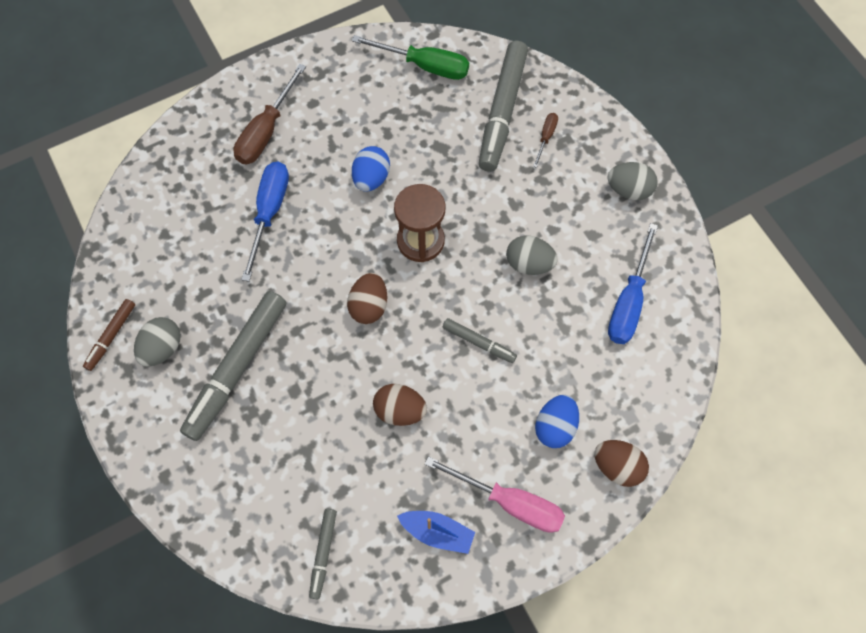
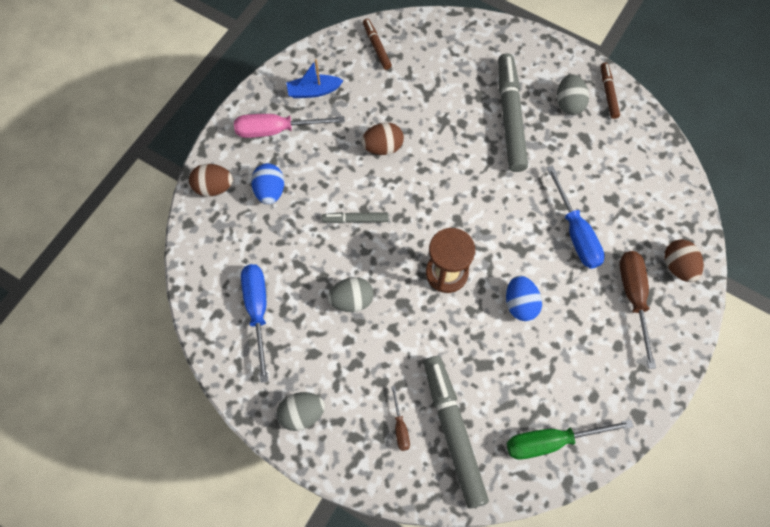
camera: 150 degrees right, 0 degrees up
(323, 553) = (376, 47): grey marker -> brown marker
(369, 306) = (451, 203): brown egg -> brown egg (678, 266)

